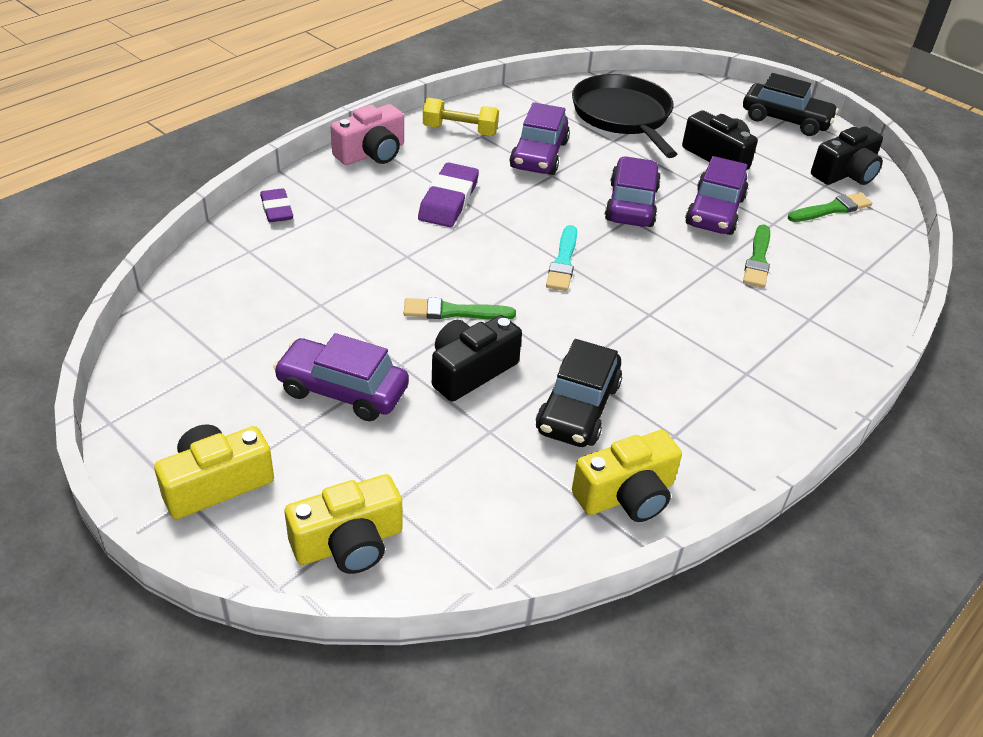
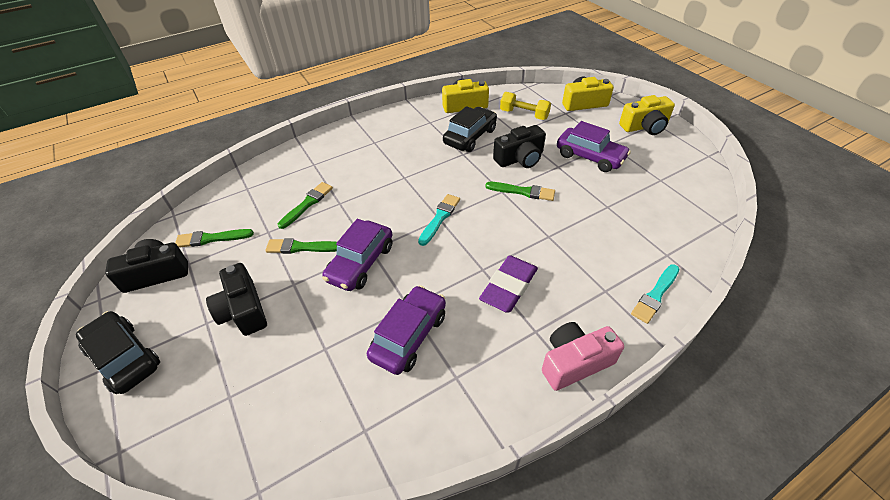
camera: 160 degrees left, 5 degrees up
(277, 209) = (655, 295): purple eraser -> turquoise brush
(460, 130) = (477, 389): yellow dumbbell -> yellow dumbbell (524, 114)
(623, 116) = (288, 391): black pan -> none
(715, 212) = (301, 247): purple car -> green brush

